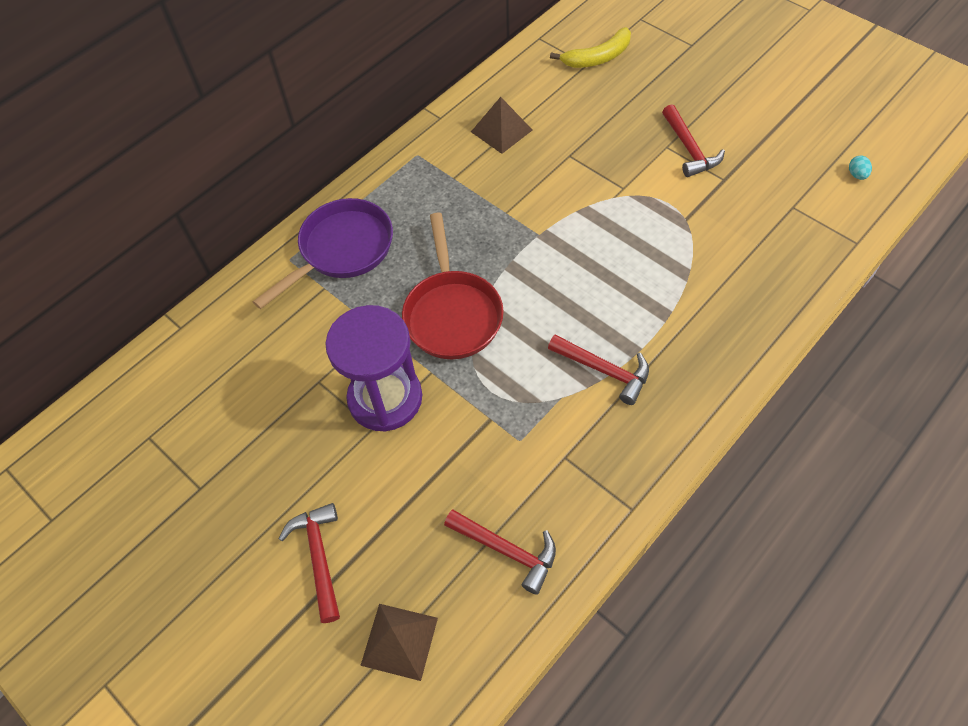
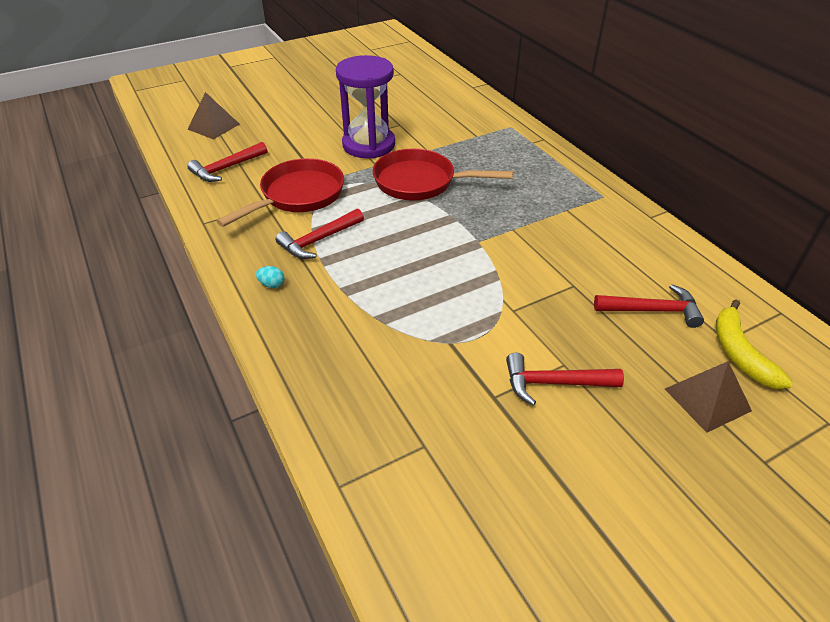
camera: 105 degrees right, 15 degrees down
(319, 557) = (283, 111): red hammer -> red hammer (652, 310)
(342, 250) = (509, 147): purple pan -> none
(501, 131) = (622, 249): brown pyramid -> brown pyramid (707, 399)
(532, 429) = (298, 195): none -> red pan
(857, 175) = (446, 548): turquoise egg -> turquoise egg (272, 285)

